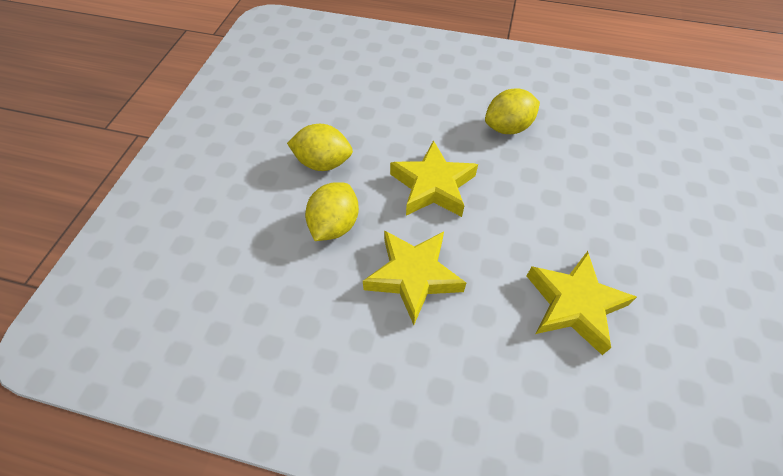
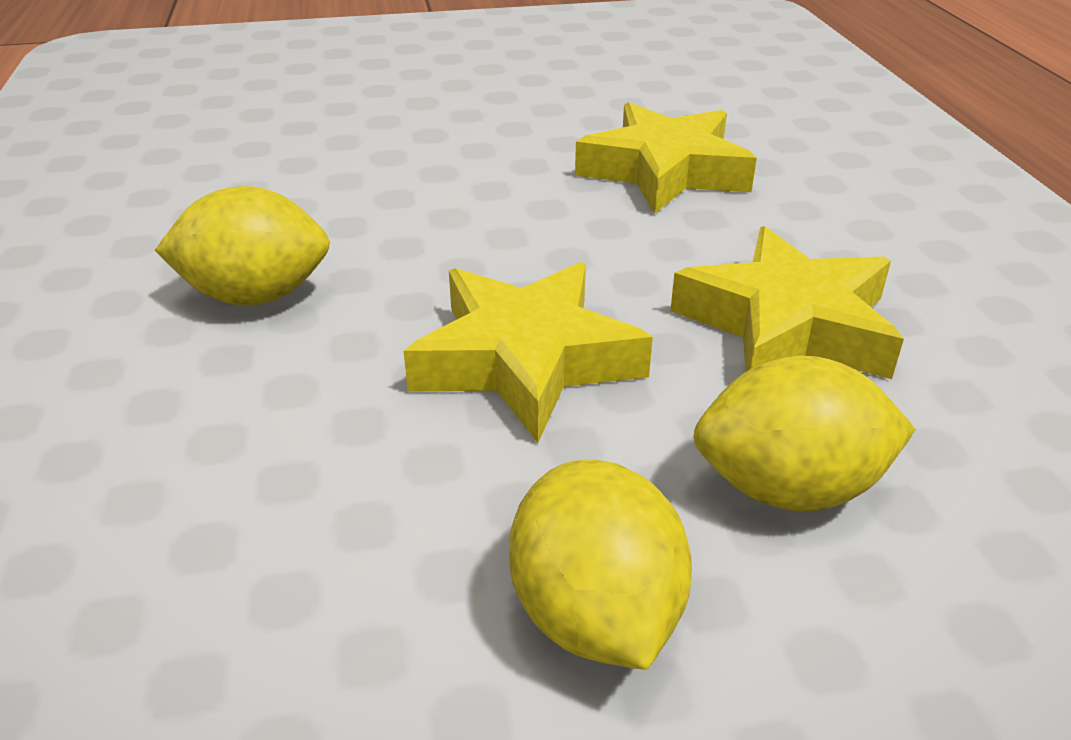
camera: 115 degrees left, 20 degrees down
(507, 127) = (256, 295): yellow lemon -> yellow lemon turned 45 degrees counterclockwise

